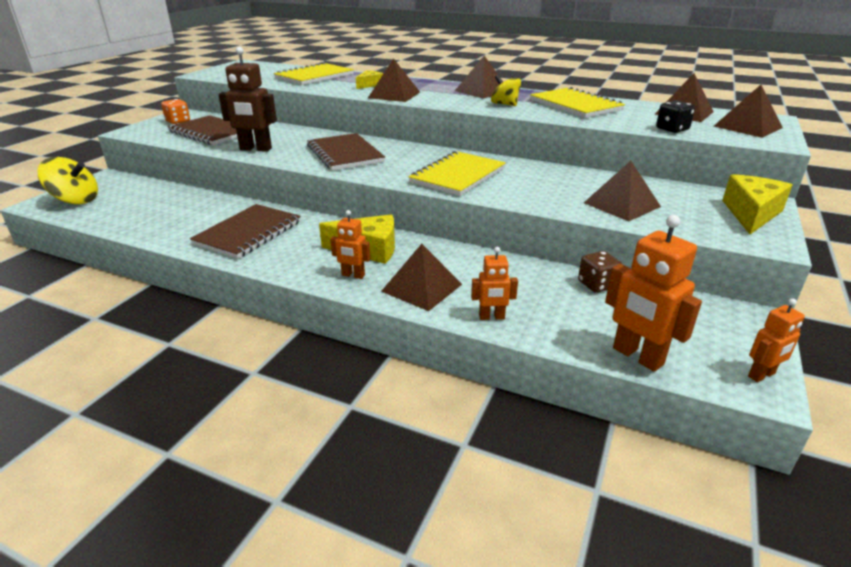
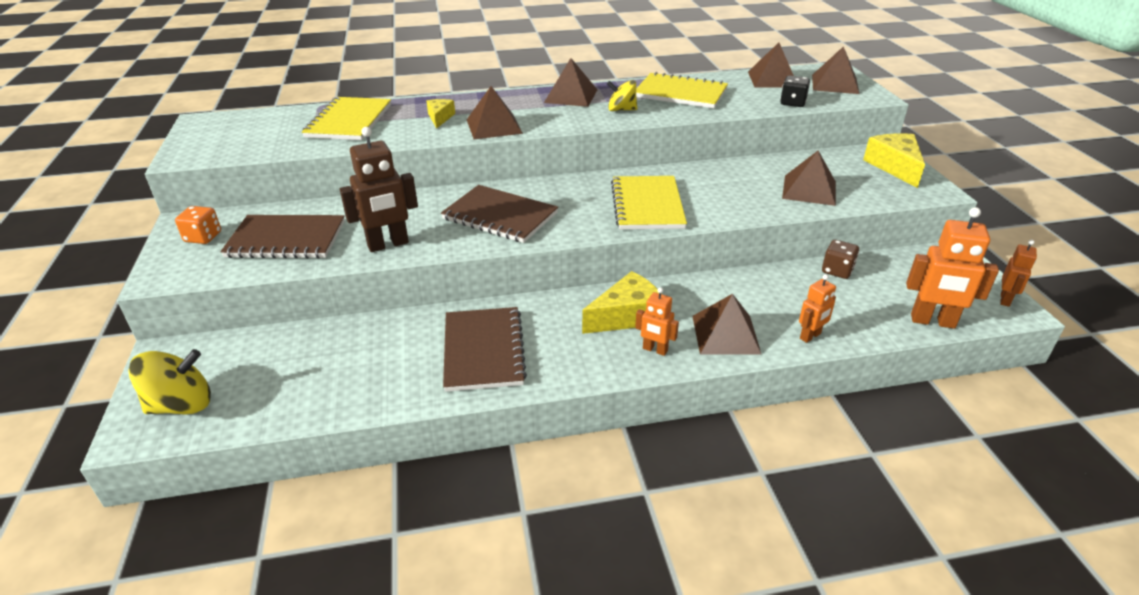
camera: 35 degrees left, 5 degrees up
(353, 275) = (655, 350): orange robot -> orange robot turned 45 degrees clockwise

